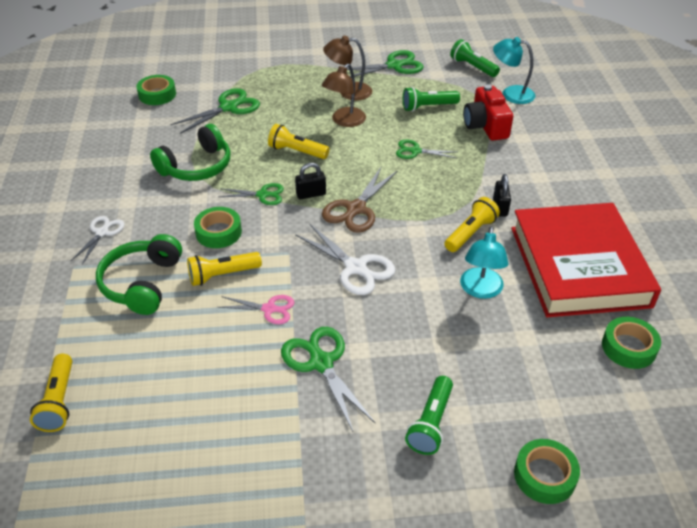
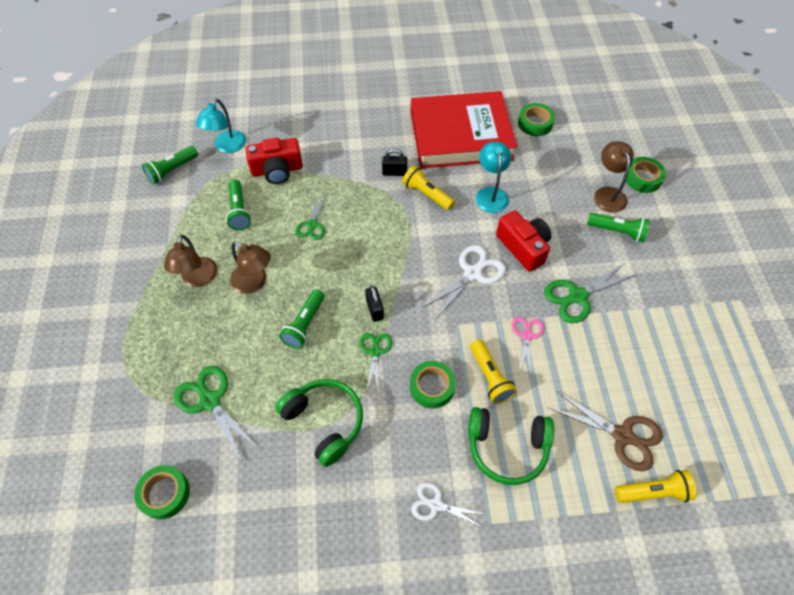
camera: 90 degrees left, 15 degrees up
(297, 151) = (305, 325): yellow flashlight -> green flashlight
(356, 209) = (396, 273): brown scissors -> brown scissors (622, 435)
(394, 66) = (153, 236): green scissors -> none
(396, 316) = (523, 247): none -> red camera
(480, 290) = (491, 194): turquoise lamp -> turquoise lamp turned 105 degrees counterclockwise
(502, 421) = (607, 194): none -> brown lamp

